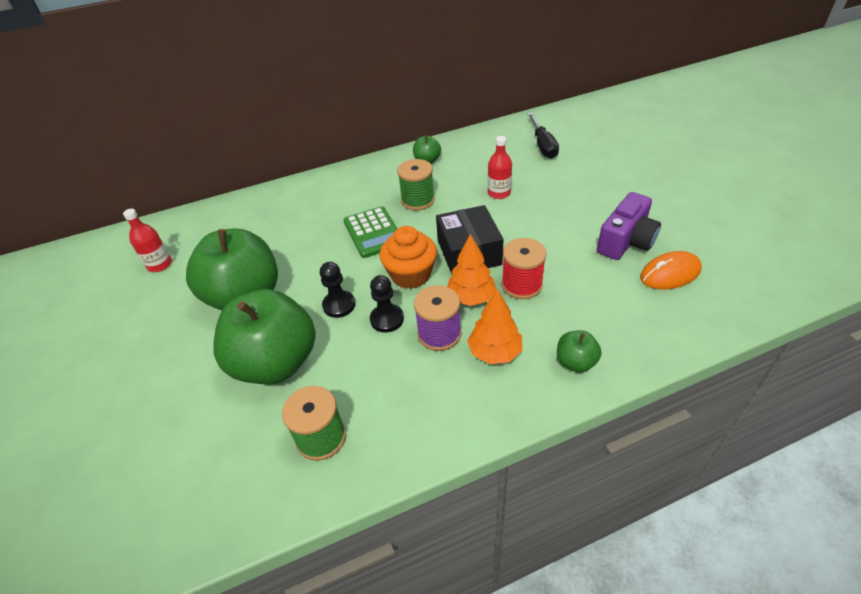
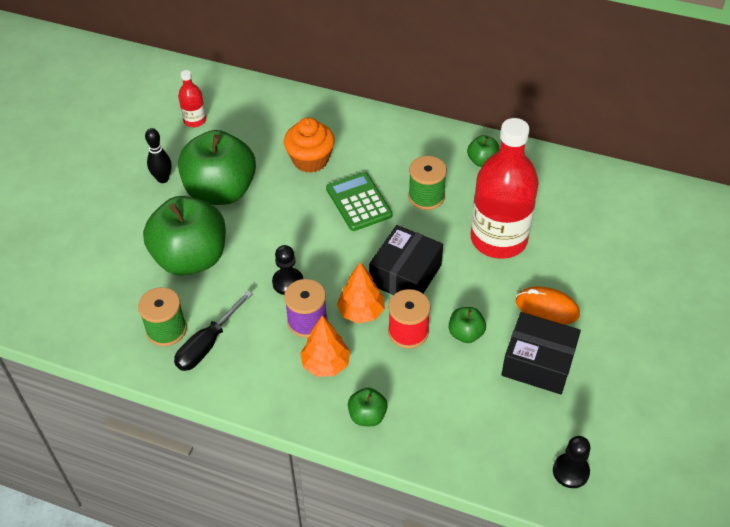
camera: 40 degrees right, 5 degrees up
(175, 323) = (163, 179): none -> black bowling pin
(339, 305) = (270, 246): black pawn -> black pawn (570, 471)
(373, 232) = (359, 202): green calculator -> green calculator turned 135 degrees clockwise
(411, 275) = (343, 260): orange cupcake -> orange cupcake (310, 160)
(499, 193) = (498, 239): red bottle -> red bottle, size x2.24
(543, 145) = (605, 219): black screwdriver -> black screwdriver (207, 344)
(559, 258) = (465, 334): none -> green apple
(626, 241) = (538, 363): purple camera -> black box
(670, 274) = (530, 416): orange mouse -> orange mouse (547, 308)

